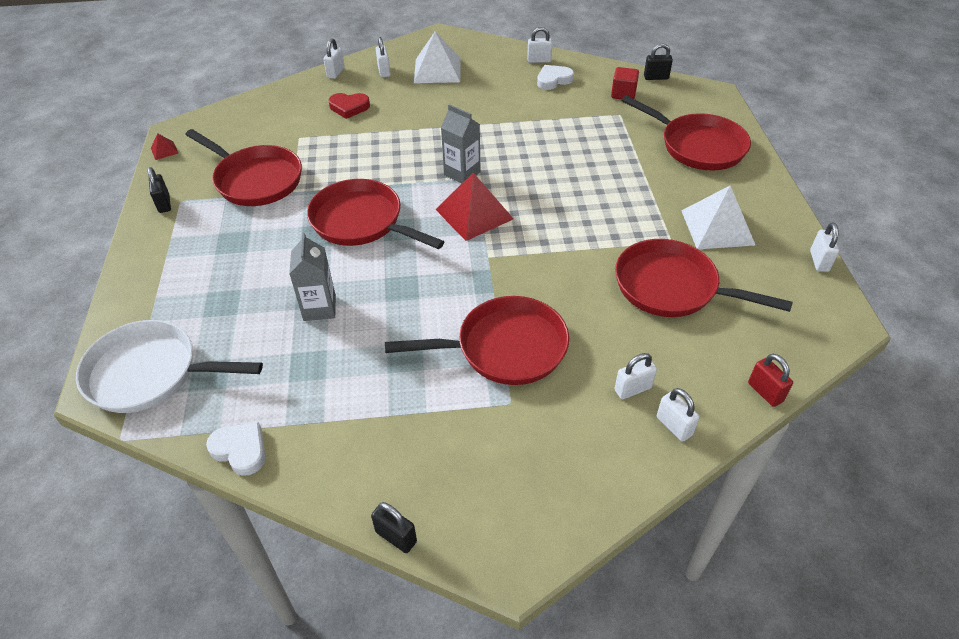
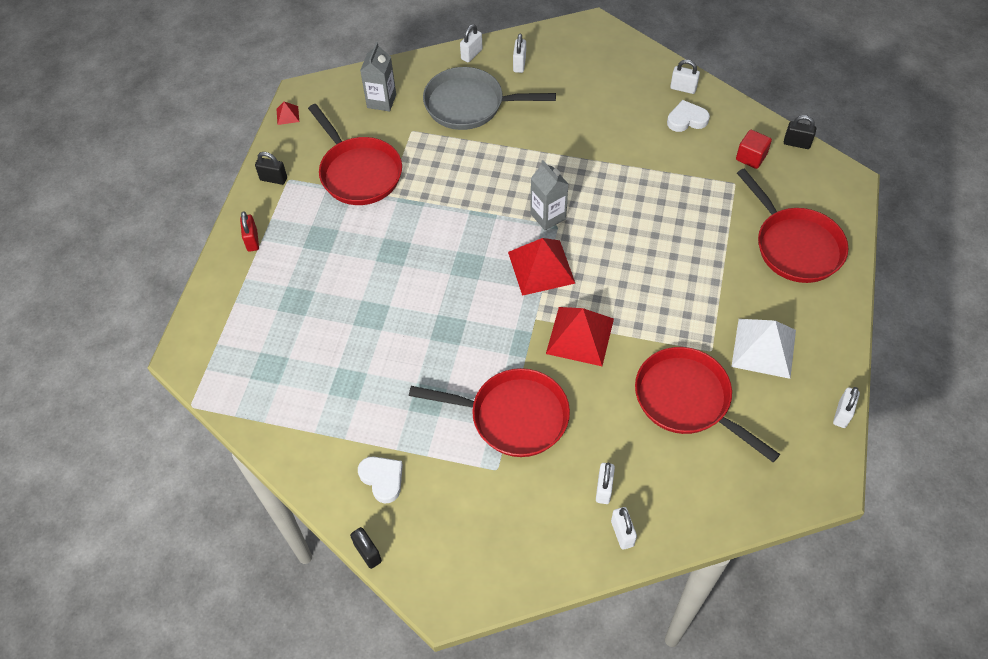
camera: 20 degrees right, 10 degrees up
(150, 373) = (225, 353): white pan -> none
(164, 204) = (273, 179): black padlock -> black padlock turned 75 degrees counterclockwise
(240, 450) = (275, 443): white heart -> white heart (382, 479)
(319, 308) = (373, 330): grey carton -> grey carton (381, 101)
(349, 107) = (470, 104): red heart -> grey pan
(362, 222) = (437, 247): red pan -> none
(437, 70) = (573, 76): white pyramid -> none
(540, 260) = (580, 336): none -> red pyramid
(633, 389) = (604, 489): white padlock -> white padlock turned 75 degrees counterclockwise
(765, 392) = (716, 528): red padlock -> red padlock (252, 240)

